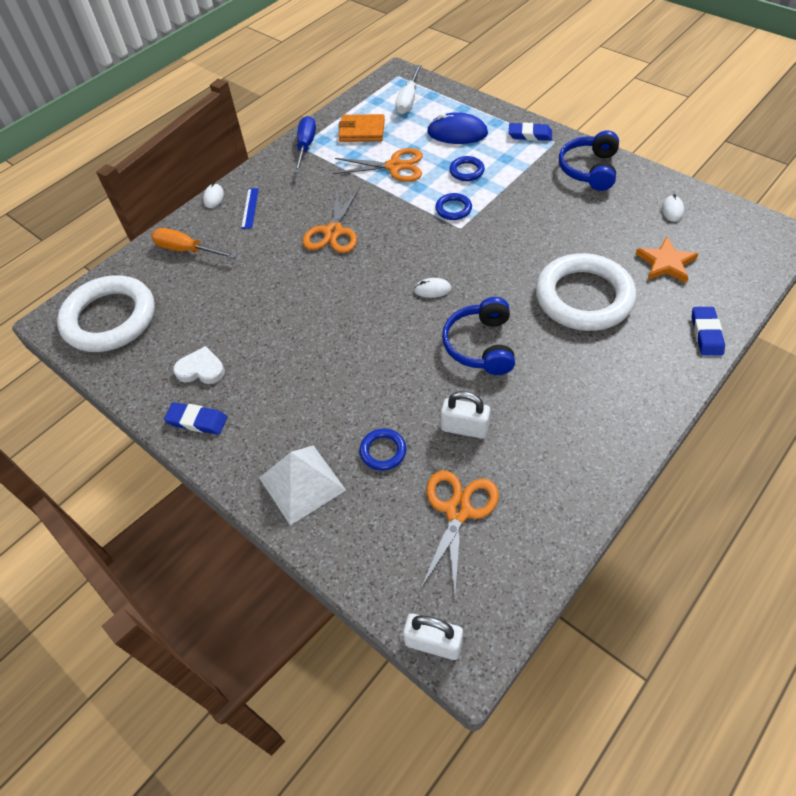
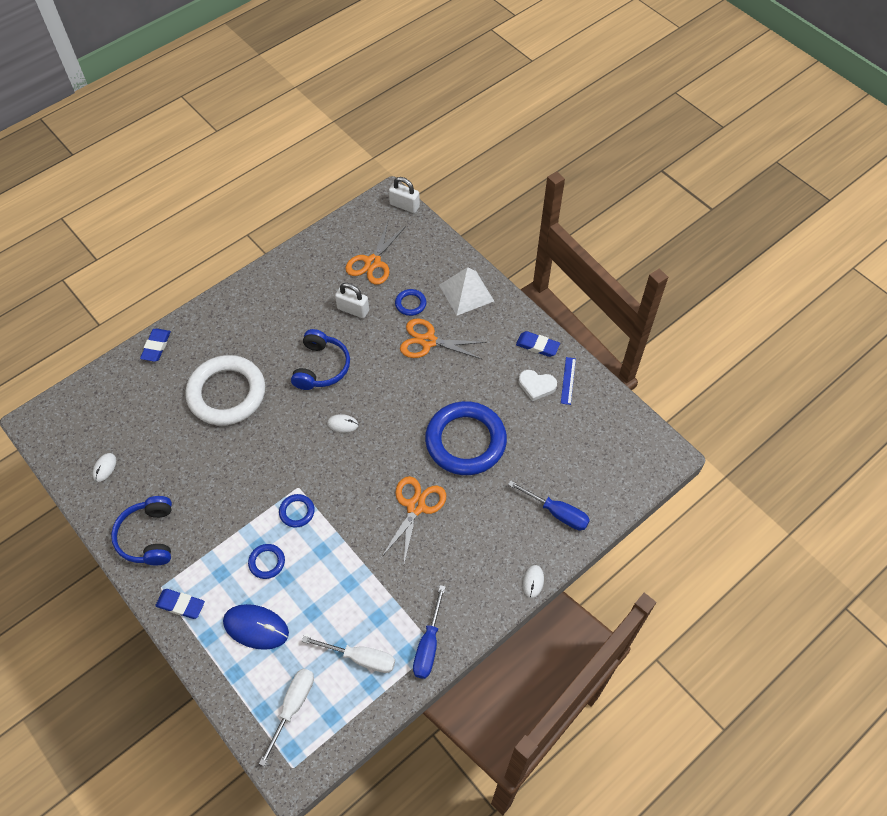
camera: 175 degrees left, 5 degrees up
(110, 318) = (618, 447): white ring -> none
(186, 250) = (557, 512): orange screwdriver -> blue screwdriver
(250, 208) = (495, 557): blue ruler -> blue ruler (568, 380)
(286, 296) = (465, 441): none -> blue ring
(362, 131) = (360, 658): orange wallet -> white screwdriver
(394, 167) = (338, 586): orange scissors -> orange scissors (428, 341)
(589, 170) = (148, 536): blue headphones -> blue headphones turned 150 degrees clockwise
(666, 263) = (145, 413): orange star -> none

